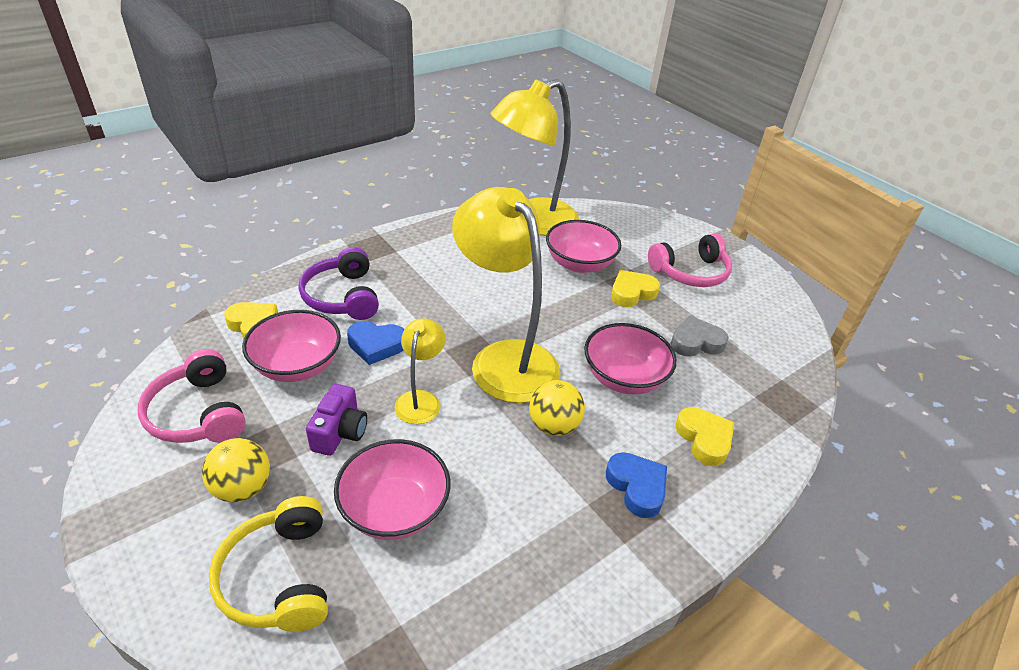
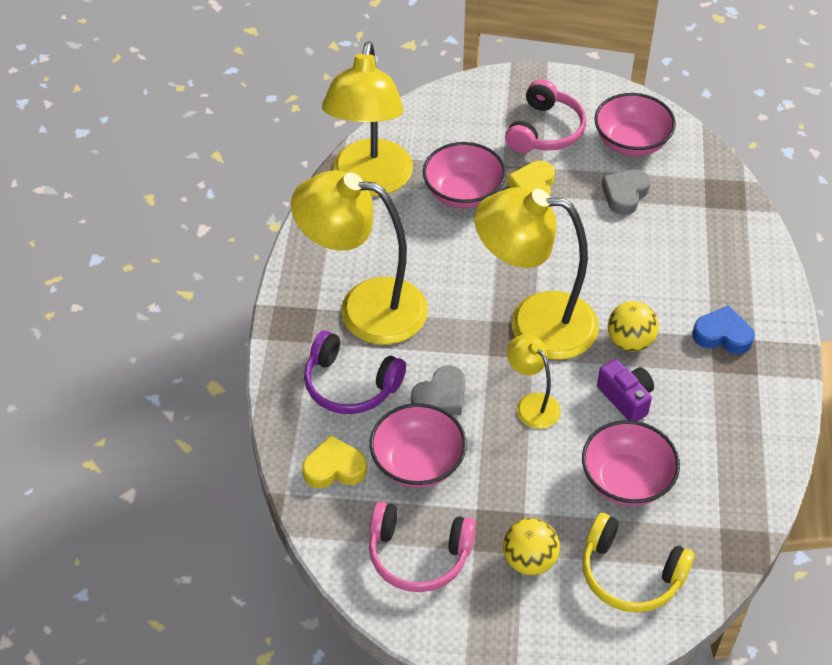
camera: 45 degrees left, 10 degrees up
(340, 432) = (522, 473): purple camera -> purple camera (626, 398)
(376, 345) = (441, 397): blue heart -> grey heart
(420, 270) = (365, 308): none -> yellow lamp
(624, 378) = (621, 266): pink bowl -> pink bowl (631, 142)
(704, 439) = (716, 267): yellow heart -> none

